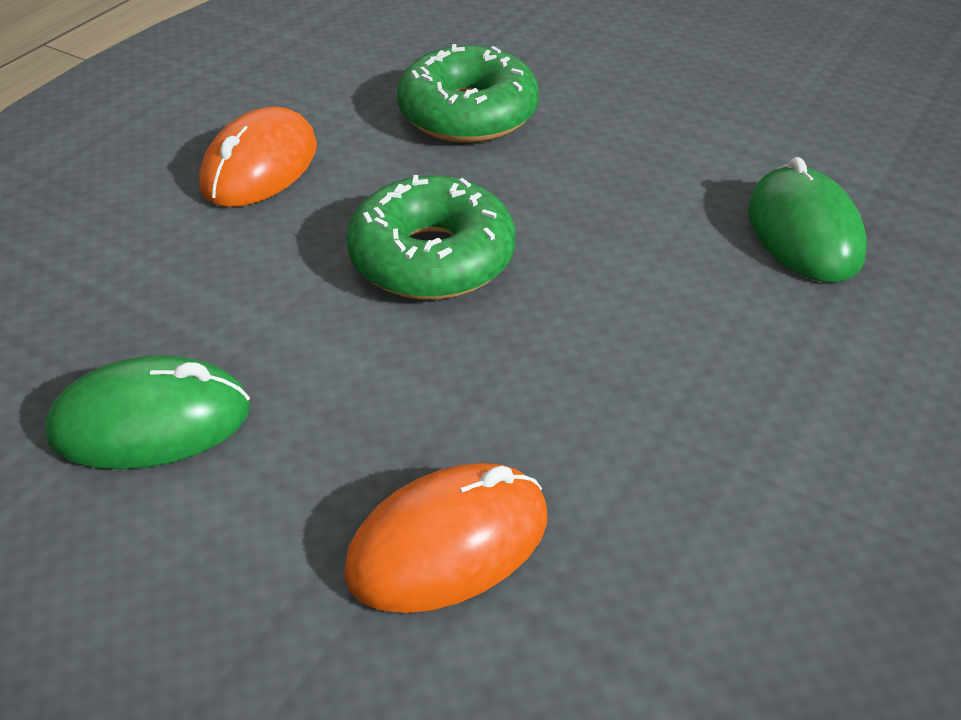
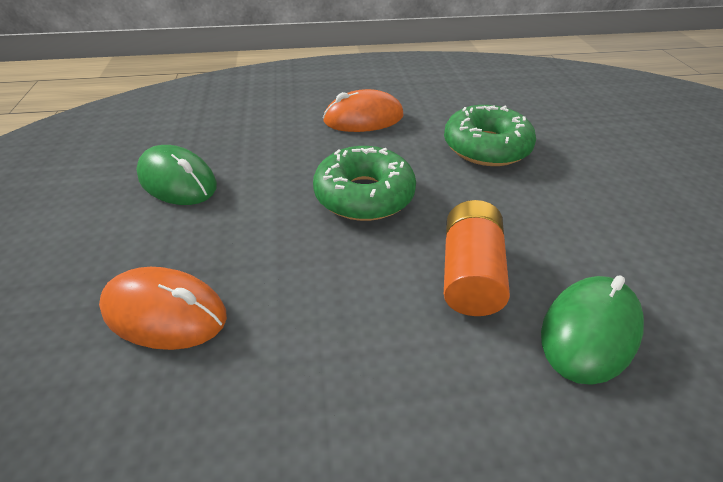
camera: 50 degrees right, 0 degrees up
(657, 257) = (469, 274): none -> orange battery

